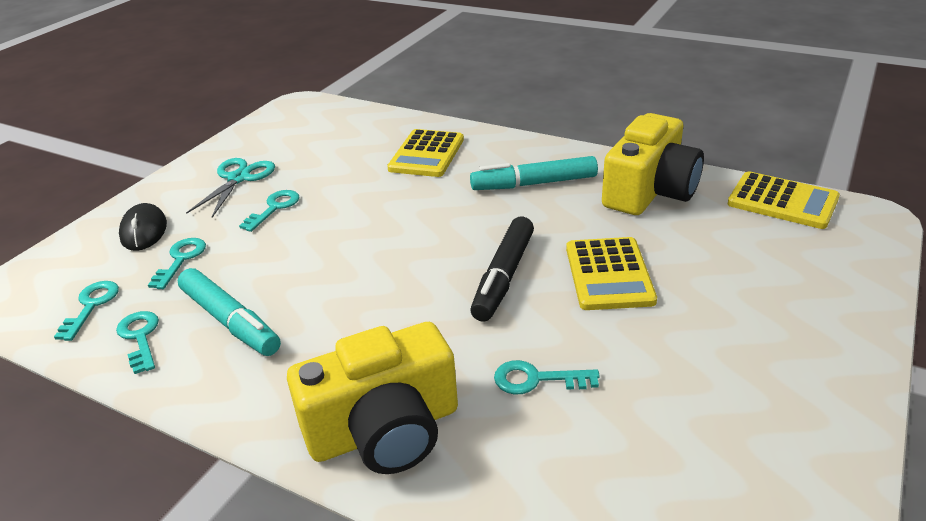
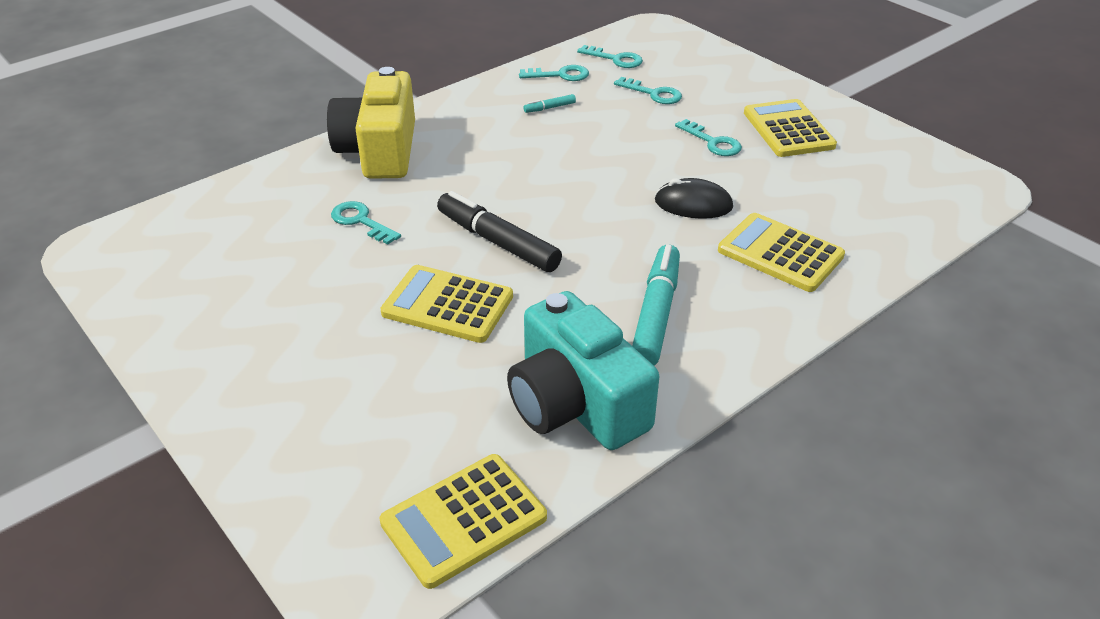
camera: 110 degrees right, 5 degrees up
(144, 231) = (713, 80): black mouse -> black mouse (693, 204)
(230, 321) = (549, 108): turquoise marker -> turquoise marker, size x0.43
(239, 178) = (788, 129): turquoise scissors -> yellow calculator
(536, 379) = (361, 221): turquoise key -> turquoise key turned 75 degrees counterclockwise
(650, 191) = (576, 403): yellow camera -> turquoise camera

